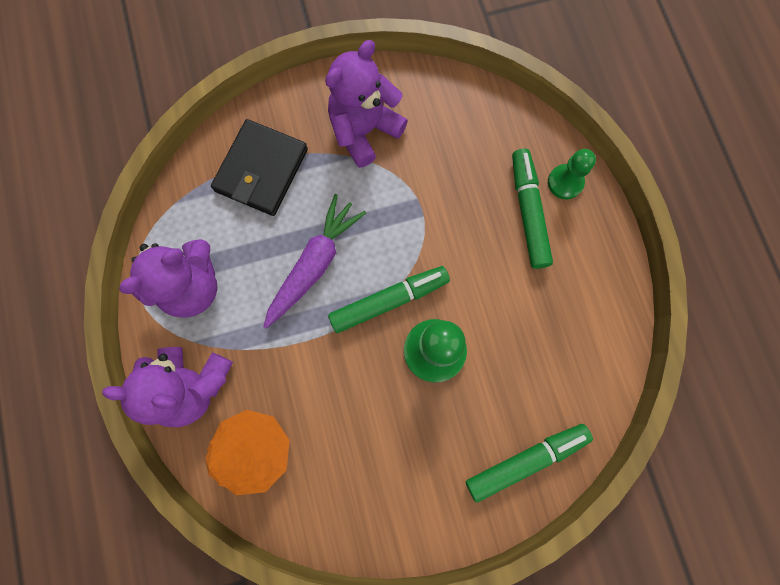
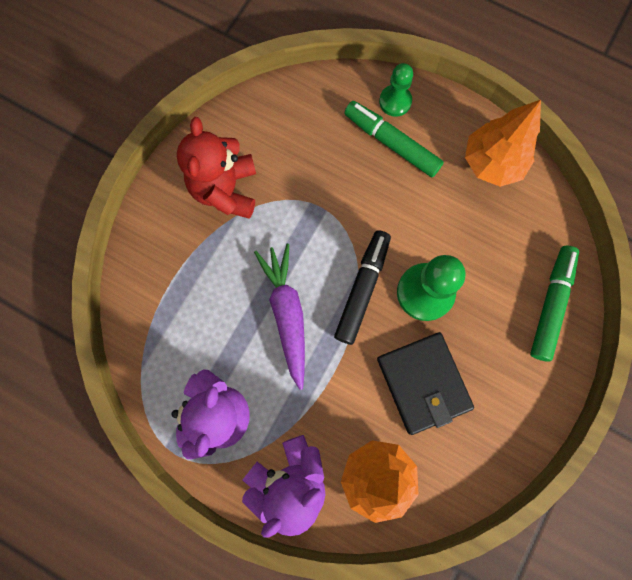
camera: 45 degrees left, 0 degrees up
(261, 170) = (181, 285): black wallet -> black wallet (423, 383)
(364, 130) = (226, 190): purple teddy bear -> red teddy bear
(389, 301) = (362, 289): green marker -> black marker
(595, 303) = (492, 163): none -> orange tree

